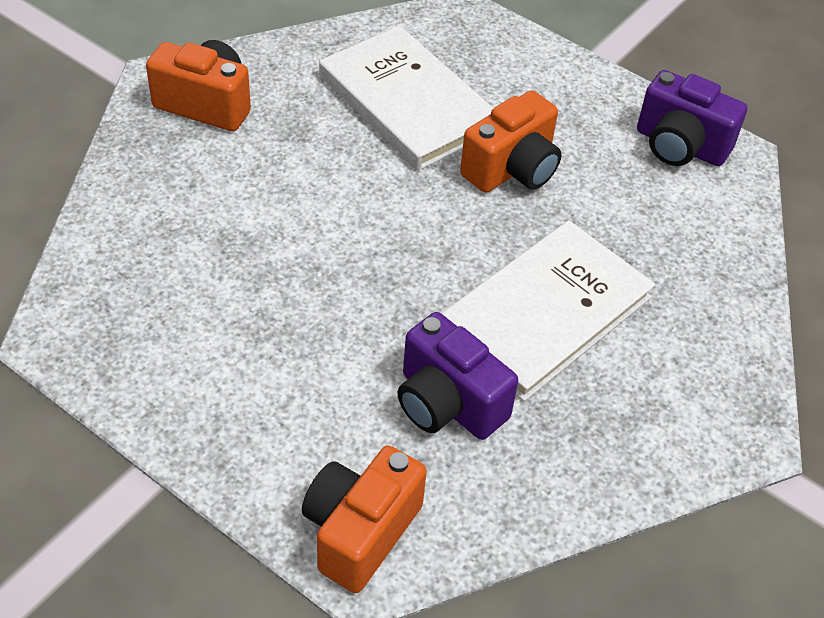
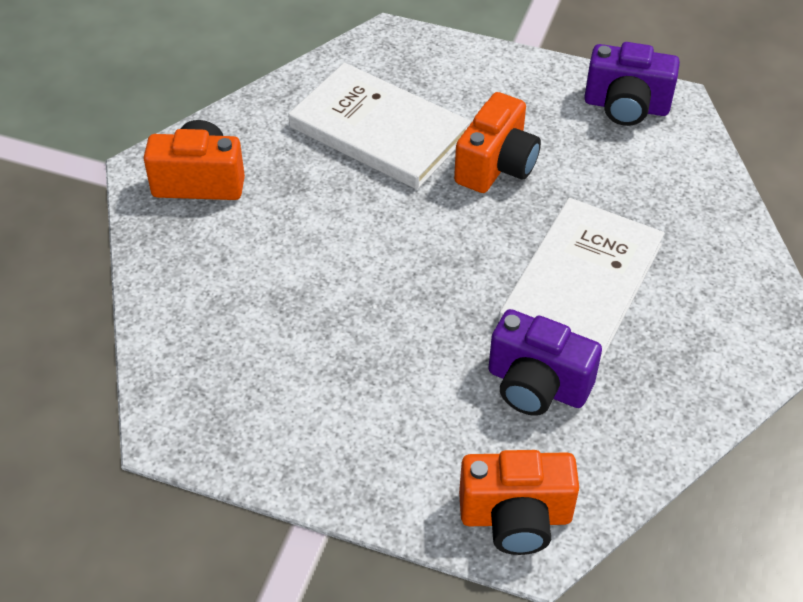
camera: 15 degrees left, 0 degrees up
(360, 532) = (516, 517): orange camera -> orange camera turned 105 degrees counterclockwise

